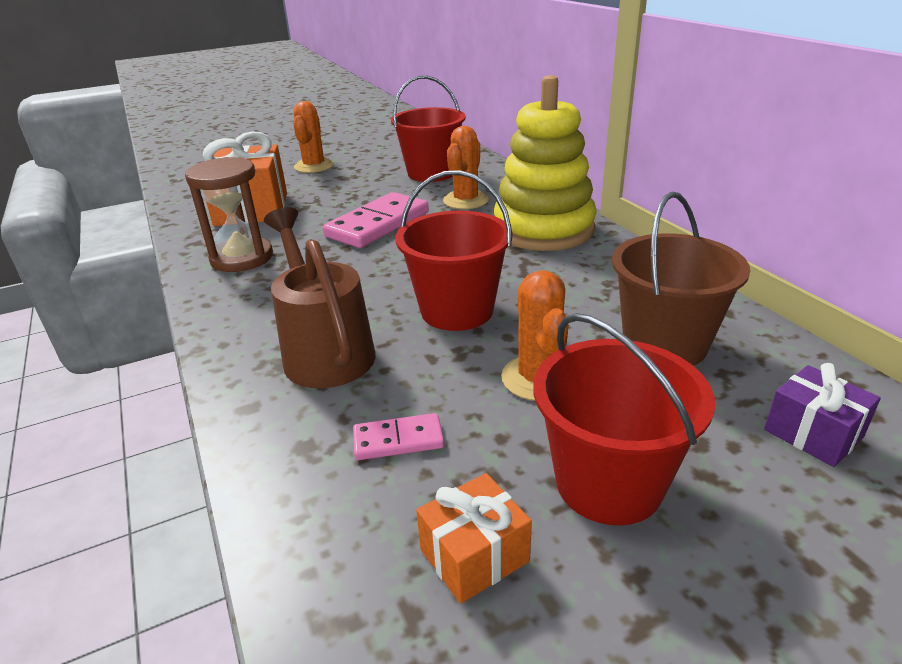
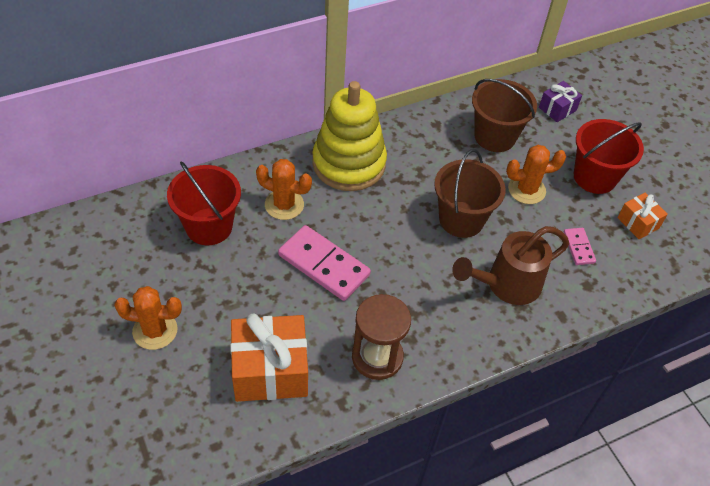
camera: 95 degrees left, 20 degrees up
(457, 310) = (461, 219): red bucket -> brown bucket

